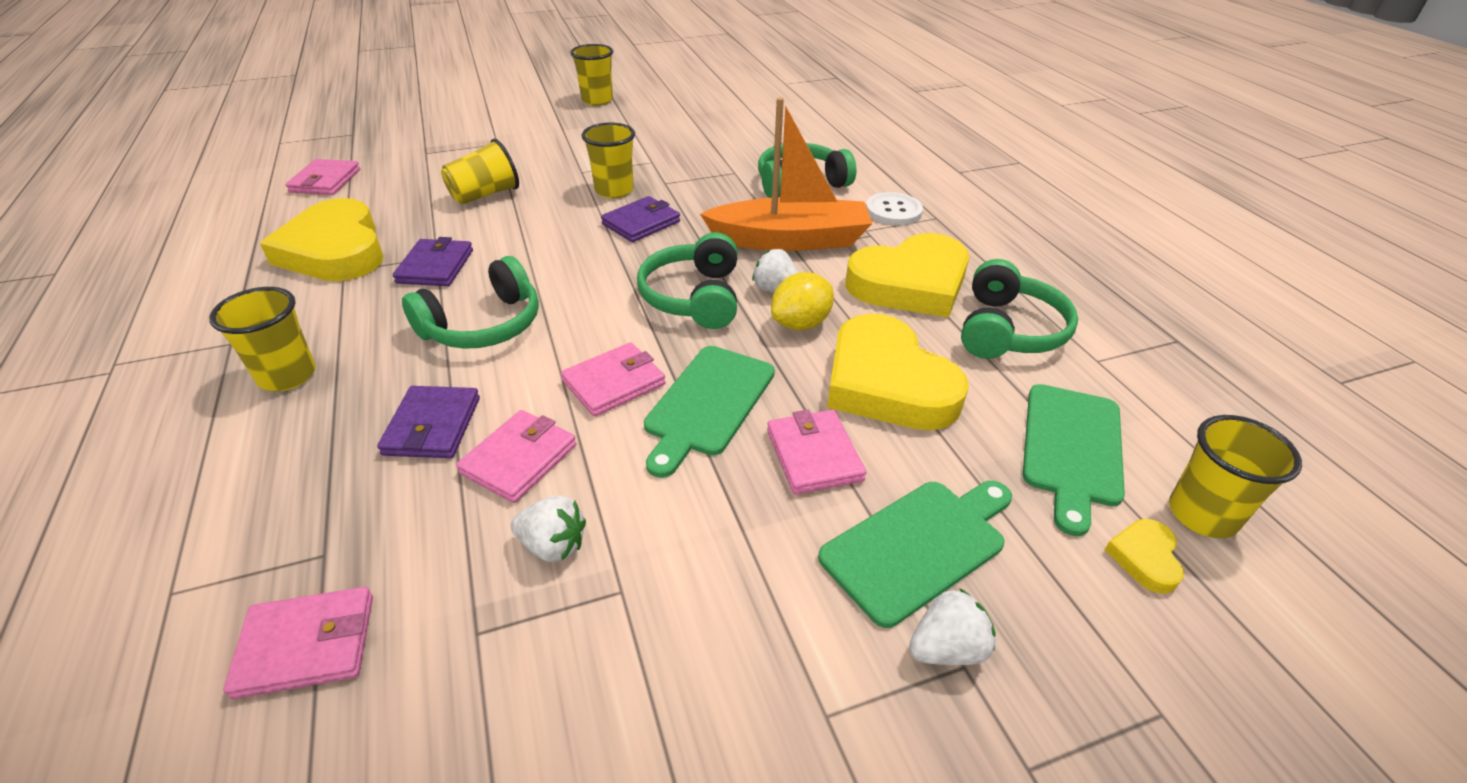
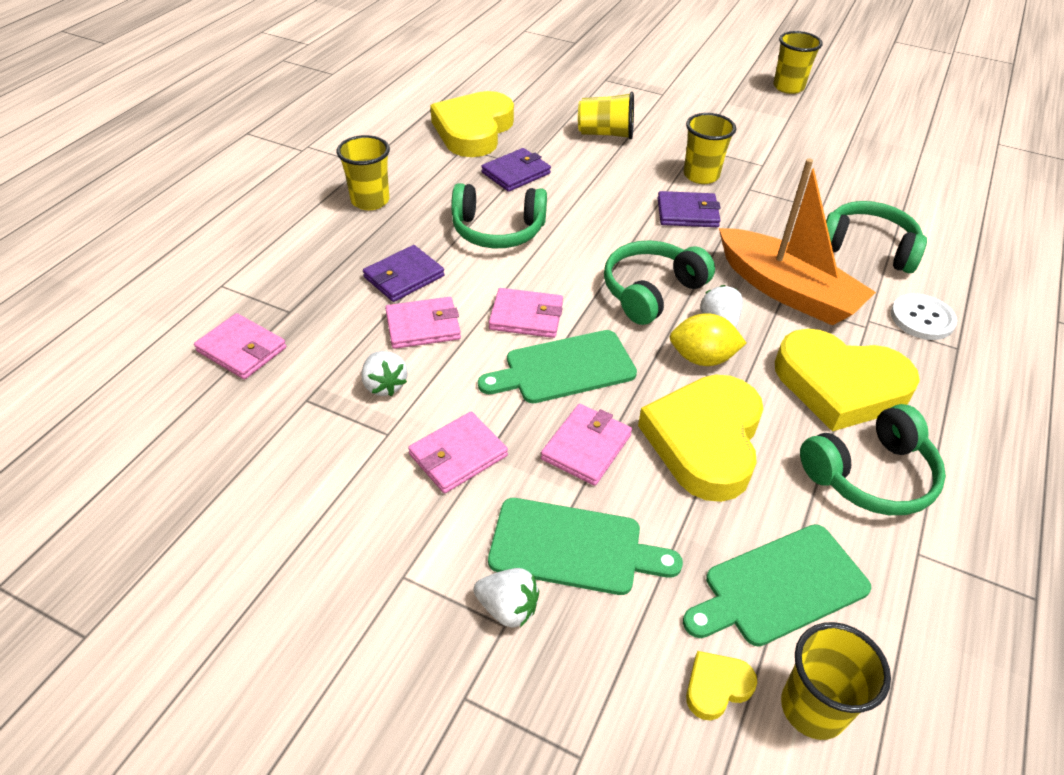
camera: 45 degrees right, 5 degrees up
(325, 181) = (520, 74): pink wallet -> pink wallet (458, 455)

